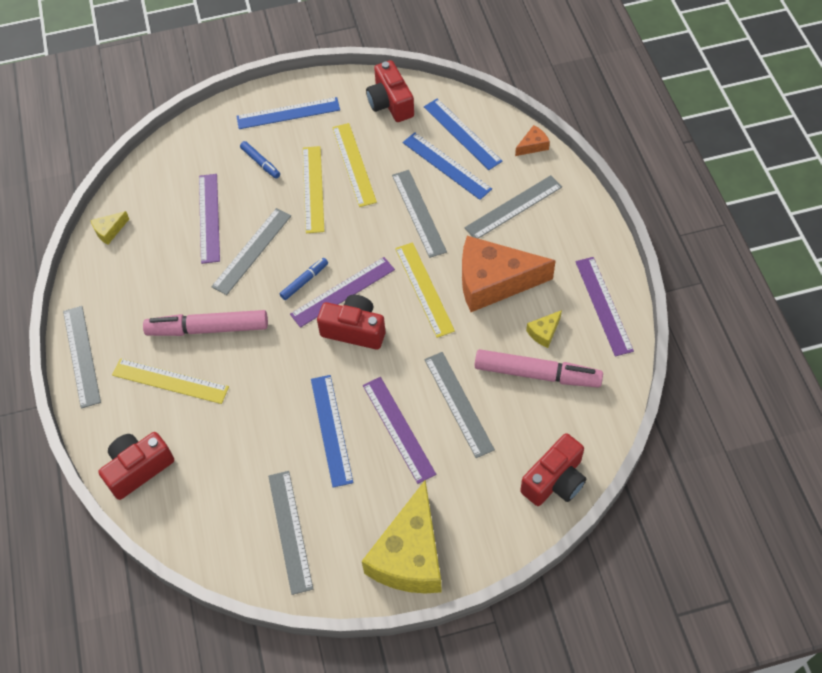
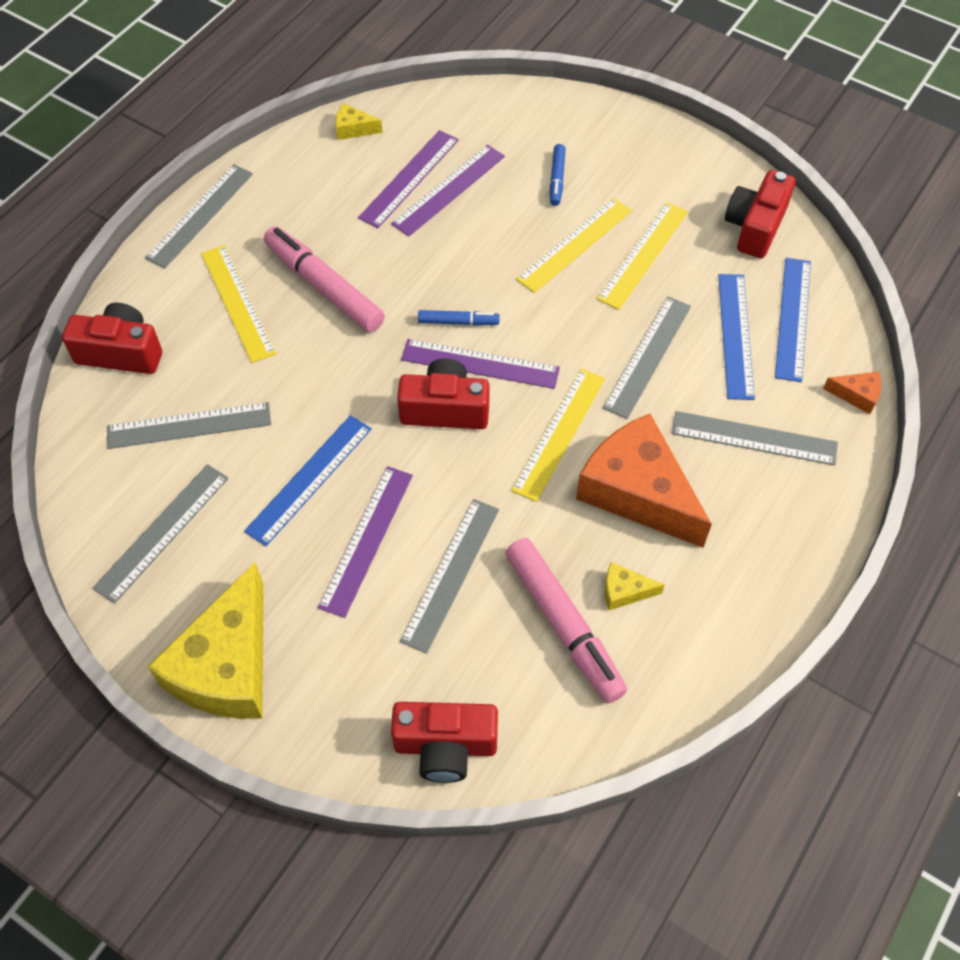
camera: 45 degrees right, 0 degrees up
(252, 251) = (448, 252): grey ruler -> grey ruler (189, 426)
(288, 113) = (640, 155): blue ruler -> none
(354, 330) = (445, 409): red camera -> red camera turned 60 degrees counterclockwise
(409, 555) = (227, 665): yellow cheese -> yellow cheese turned 45 degrees counterclockwise
(603, 305) = (724, 627): purple ruler -> purple ruler (409, 178)

